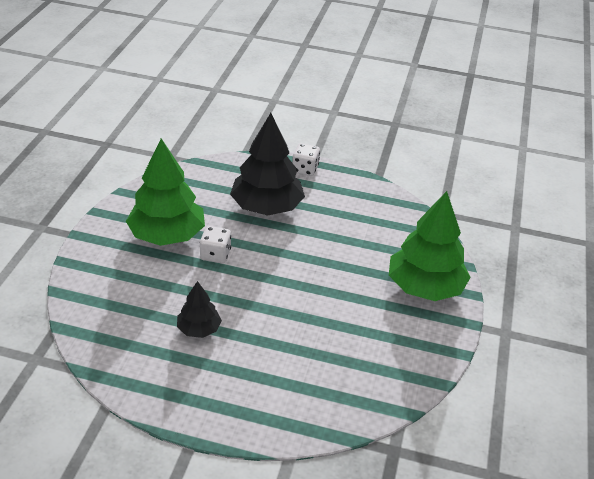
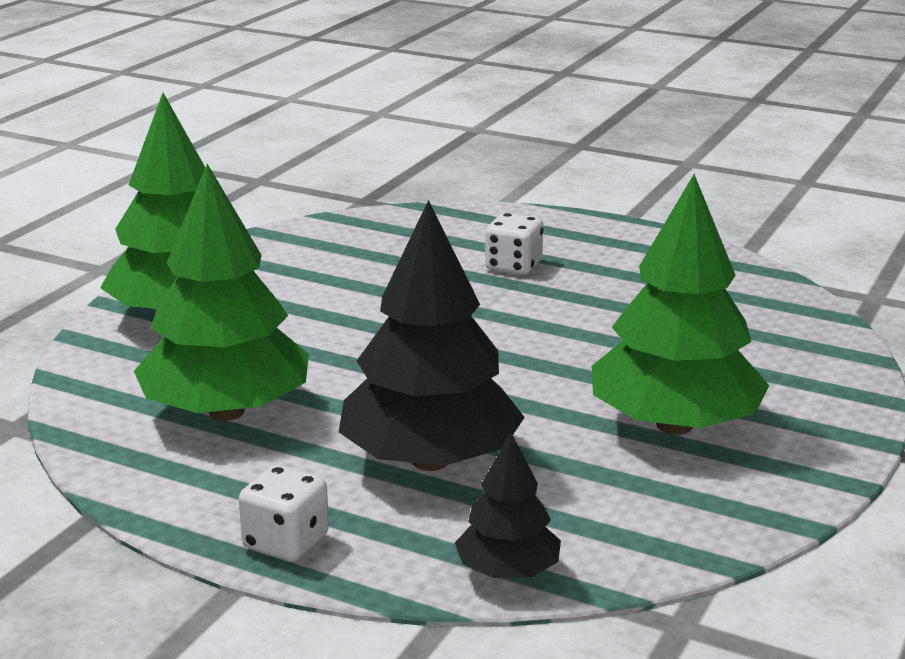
camera: 165 degrees left, 15 degrees down
(199, 329) = (610, 300): black tree -> black tree (508, 571)
(215, 255) = (569, 386): white dice -> white dice (513, 266)
(361, 224) = (227, 412): none -> green tree

